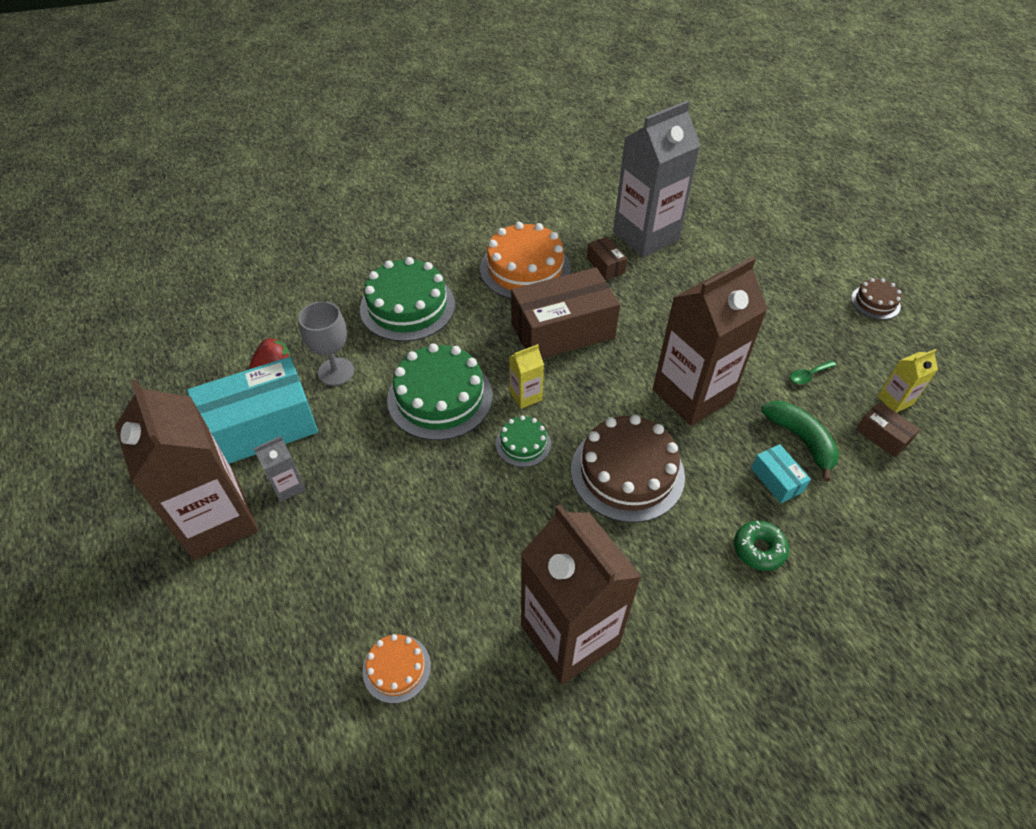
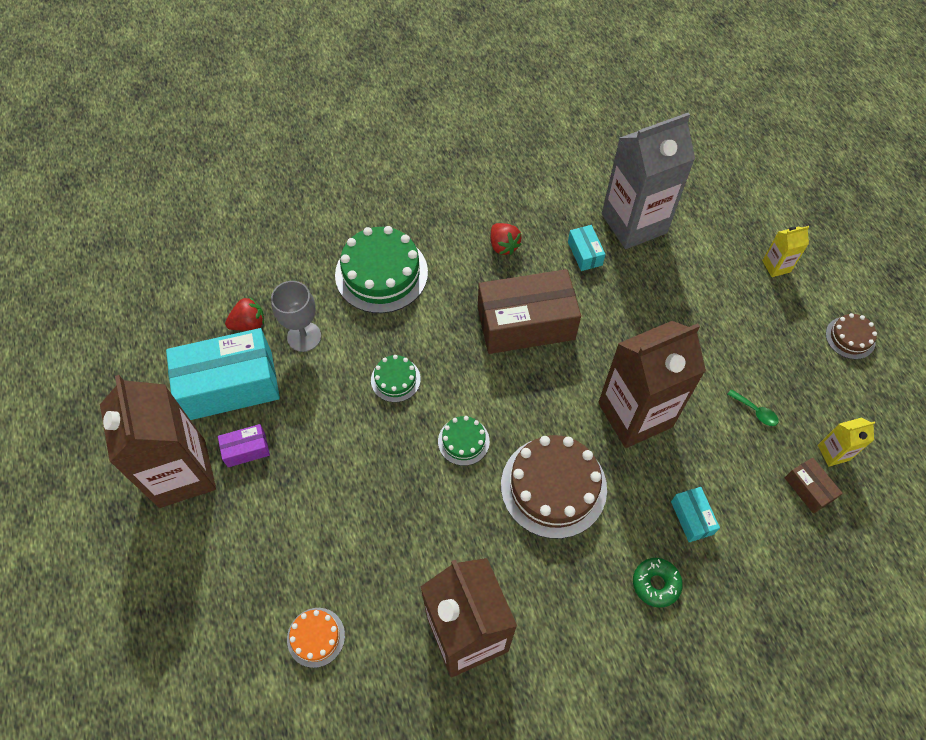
camera: 10 degrees right, 10 degrees up
(288, 486) = (246, 450): grey carton -> purple box
(440, 397) = (395, 379): green cake -> green cake, size x0.50
(525, 269) = (503, 246): orange cake -> red strawberry
(526, 396) = (476, 391): yellow carton -> yellow carton (776, 266)
(605, 265) = (584, 253): brown box -> turquoise box
(801, 440) = (727, 480): green banana -> none
(808, 375) = (755, 411): green spoon -> green spoon turned 120 degrees counterclockwise

